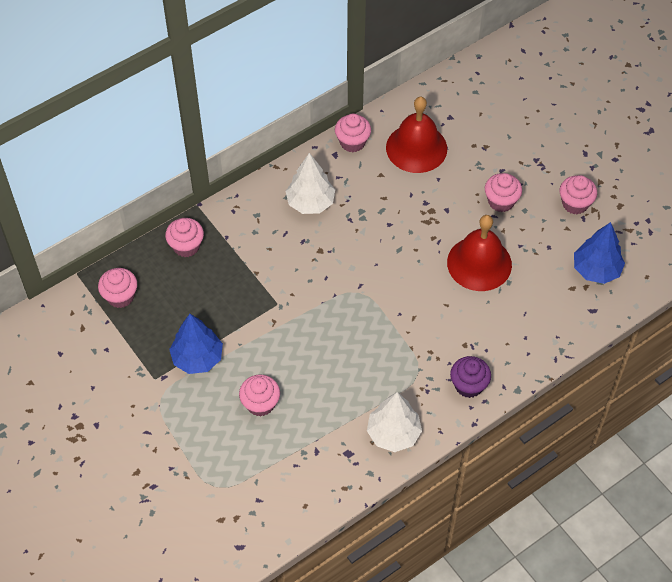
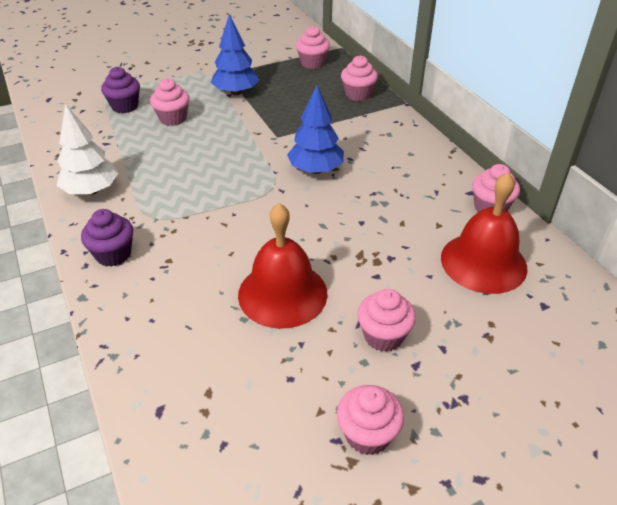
camera: 100 degrees right, 15 degrees down
(243, 459) = (125, 106): none -> purple cupcake
(310, 202) = (401, 168): white tree -> none
(596, 270) = (230, 433): blue tree -> blue tree (315, 170)

